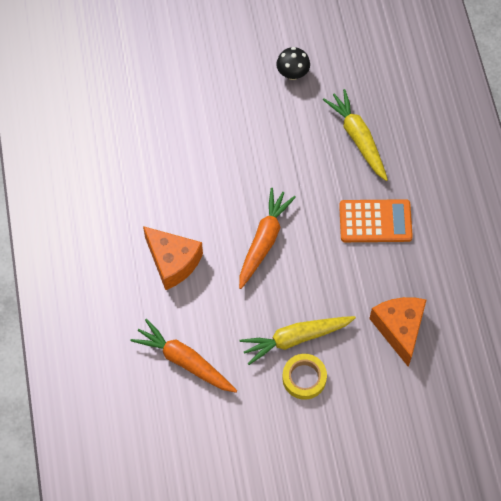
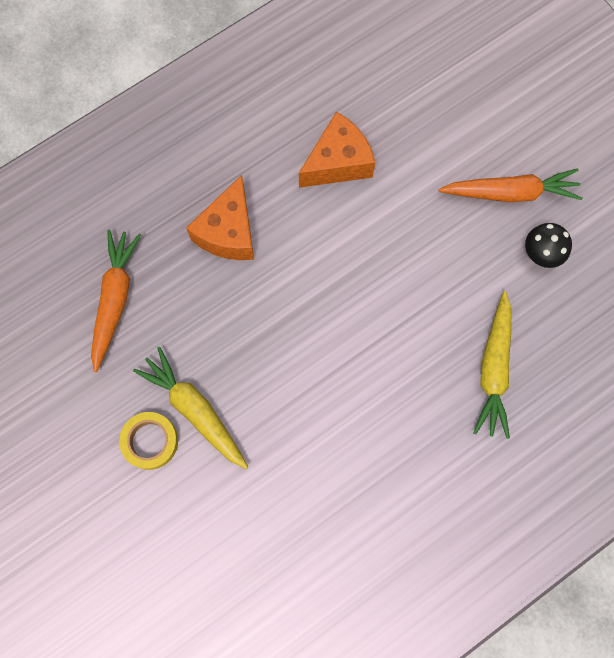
camera: 65 degrees right, 10 degrees up
(264, 241) = (302, 319): orange carrot -> orange carrot (510, 192)
(358, 138) = (494, 369): yellow carrot -> yellow carrot turned 150 degrees clockwise
(375, 221) = (390, 438): orange calculator -> none
(399, 329) = (261, 528): orange cheese -> orange cheese (338, 162)

